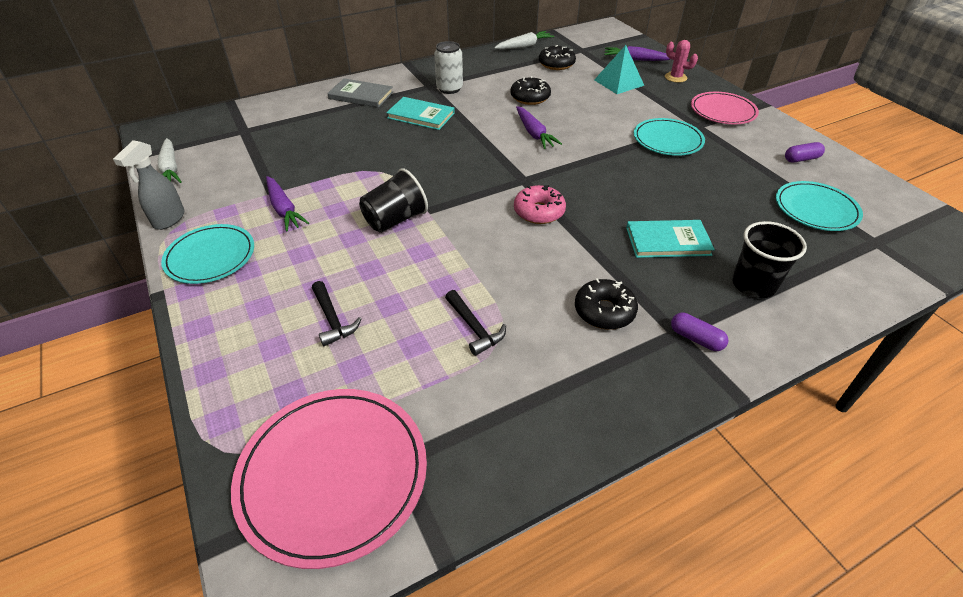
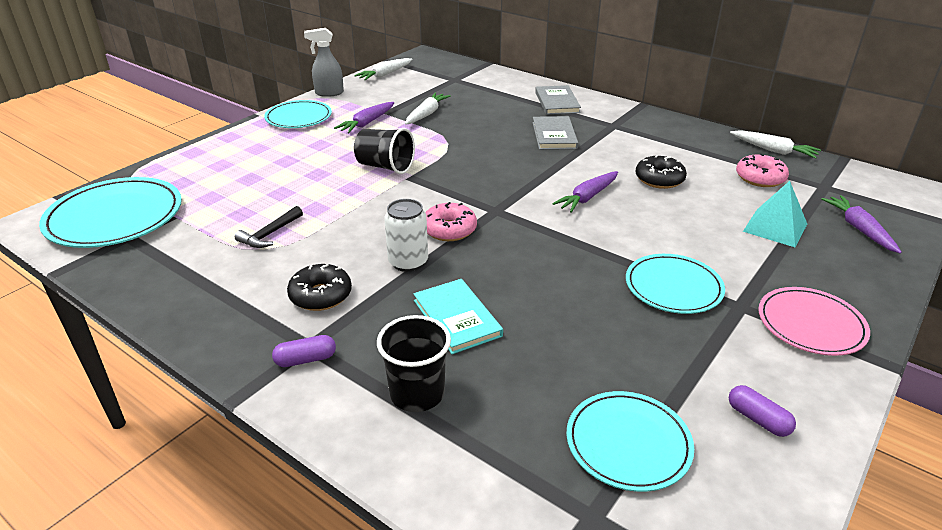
camera: 65 degrees right, 10 degrees down
(305, 167) = (426, 114): none -> white carrot
(332, 319) = (255, 176): black hammer -> none
(333, 475) = (115, 217): pink plate -> turquoise plate
(421, 115) = (554, 135): turquoise book -> grey book
(449, 89) = (620, 135): white can -> white can (408, 262)
(556, 64) = (760, 178): black donut -> pink donut
(675, 77) = (855, 269): pink cactus -> none
(696, 339) = (306, 359): purple capsule -> purple capsule turned 60 degrees clockwise

